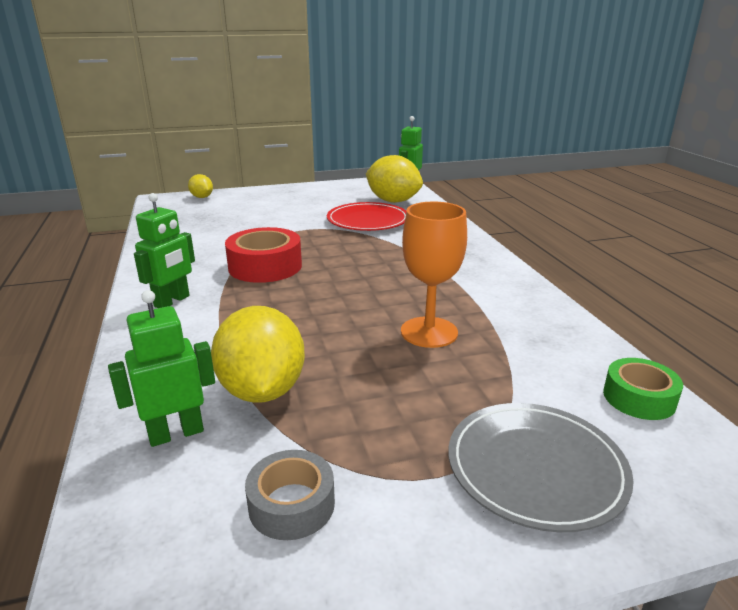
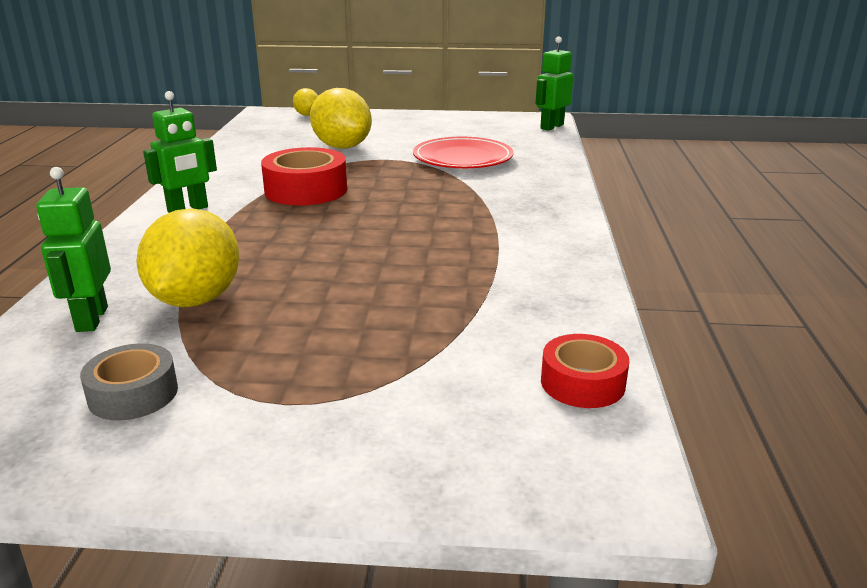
camera: 20 degrees right, 0 degrees up
(176, 433) = (91, 319): green robot -> green robot turned 90 degrees counterclockwise
(393, 201) = (515, 140): yellow lemon -> yellow lemon (342, 147)
(429, 332) = (412, 278): orange goblet -> none
(535, 468) = (389, 418): grey plate -> none
(639, 398) = (582, 383): green tape -> red tape

